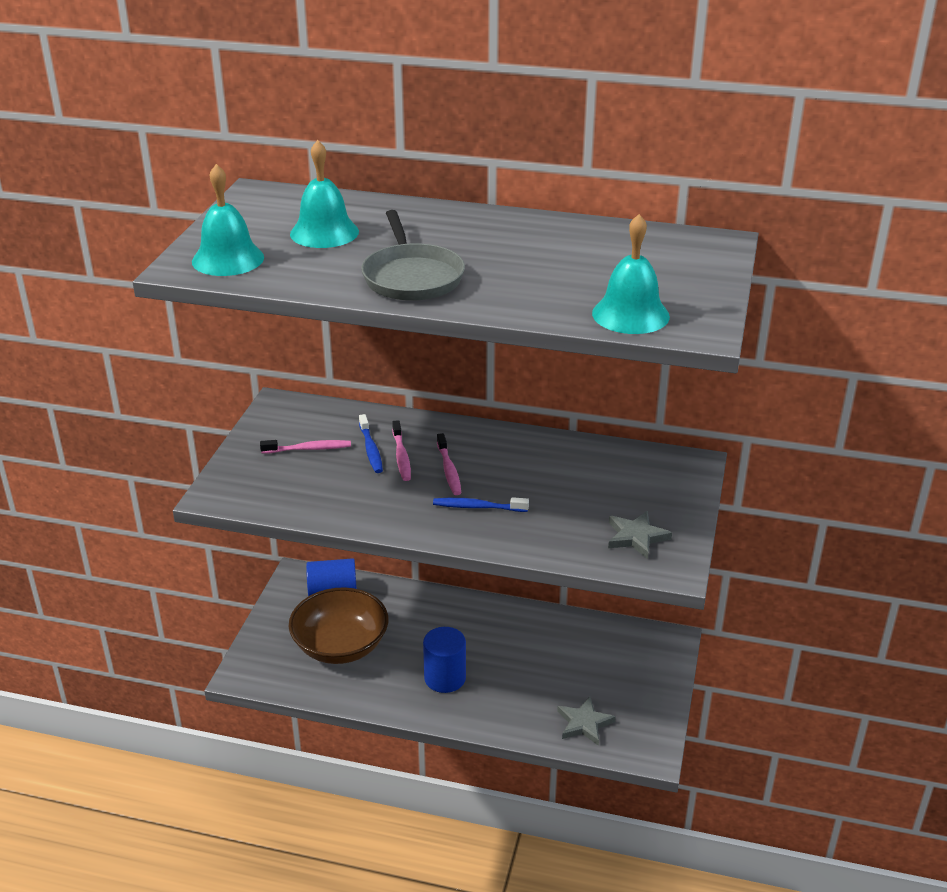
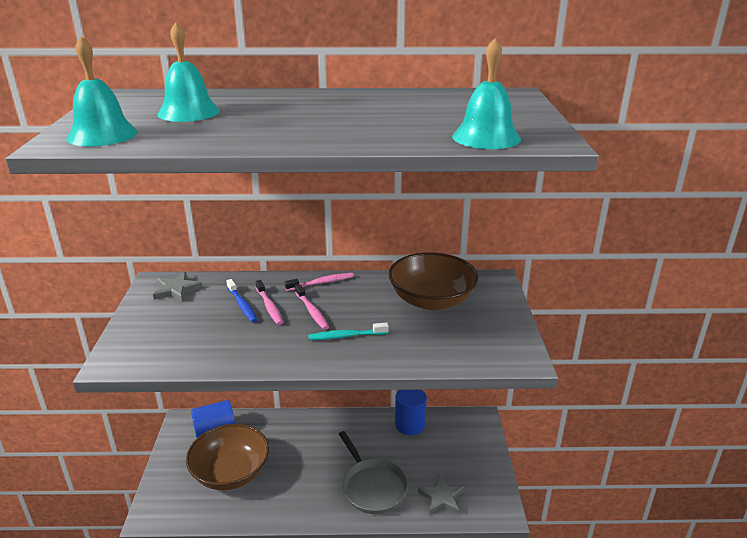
camera: 15 degrees left, 5 degrees down
(309, 449) = (189, 312): pink toothbrush -> pink toothbrush (322, 283)
(412, 277) = (281, 131): grey pan -> grey pan (372, 487)
(445, 678) = (322, 482): blue cylinder -> blue cylinder (410, 424)
(477, 507) = (346, 336): blue toothbrush -> turquoise toothbrush
(598, 478) = (431, 300): none -> brown bowl
(636, 537) = (481, 339): grey star -> grey star (176, 290)

